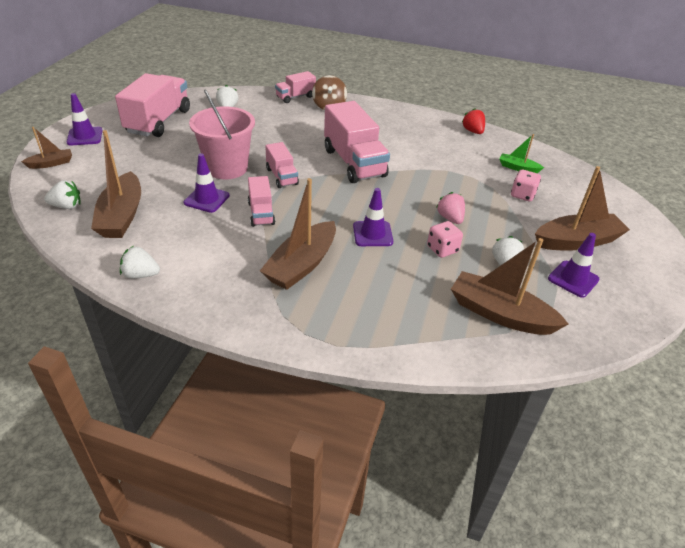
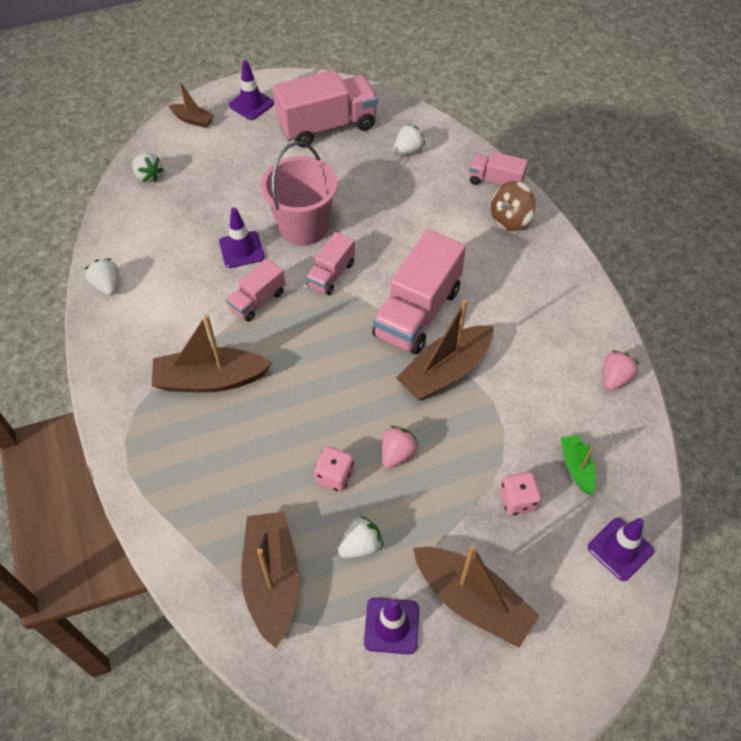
camera: 55 degrees right, 15 degrees up
(122, 216) = (167, 216): brown boat -> brown boat (445, 371)
(372, 234) = (306, 403): purple traffic cone -> purple traffic cone (620, 549)
(473, 131) = (614, 378): red strawberry -> pink strawberry

